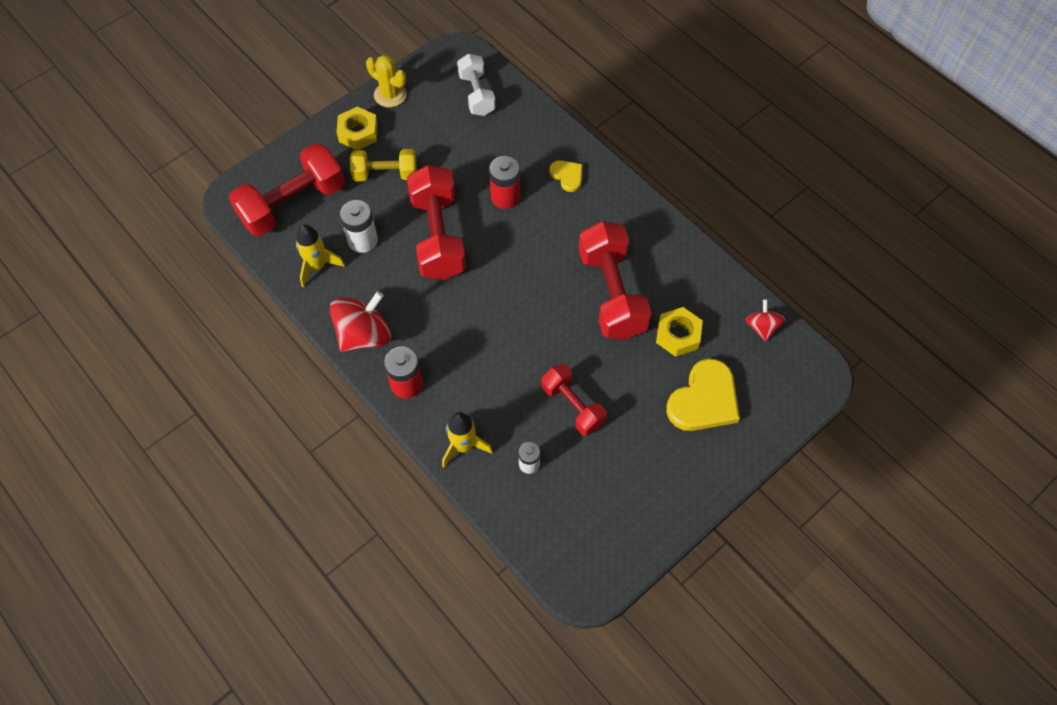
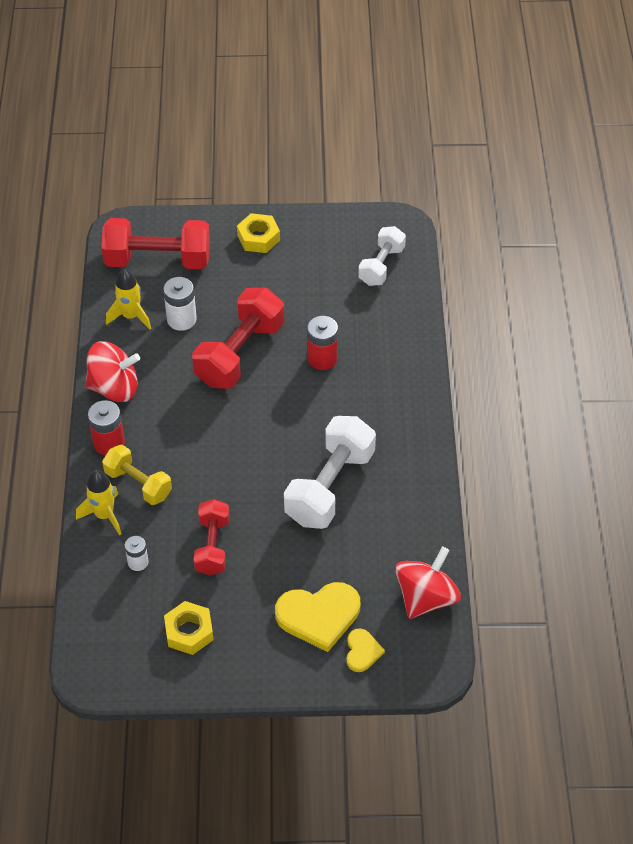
camera: 40 degrees right, 10 degrees down
(385, 174) = (247, 282): yellow dumbbell -> yellow dumbbell (138, 484)
(390, 95) = (312, 224): yellow cactus -> none
(567, 176) = (389, 375): yellow heart -> yellow heart (362, 651)
(612, 293) = (330, 487): red dumbbell -> white dumbbell
(678, 335) = (349, 554): yellow nut -> yellow nut (189, 632)
(762, 327) = (426, 597): red spinning top -> red spinning top, size x1.76

